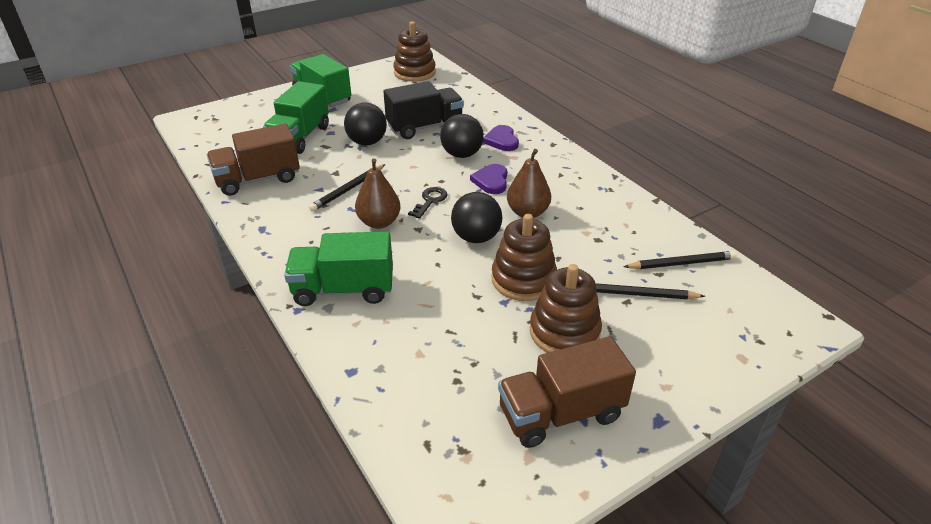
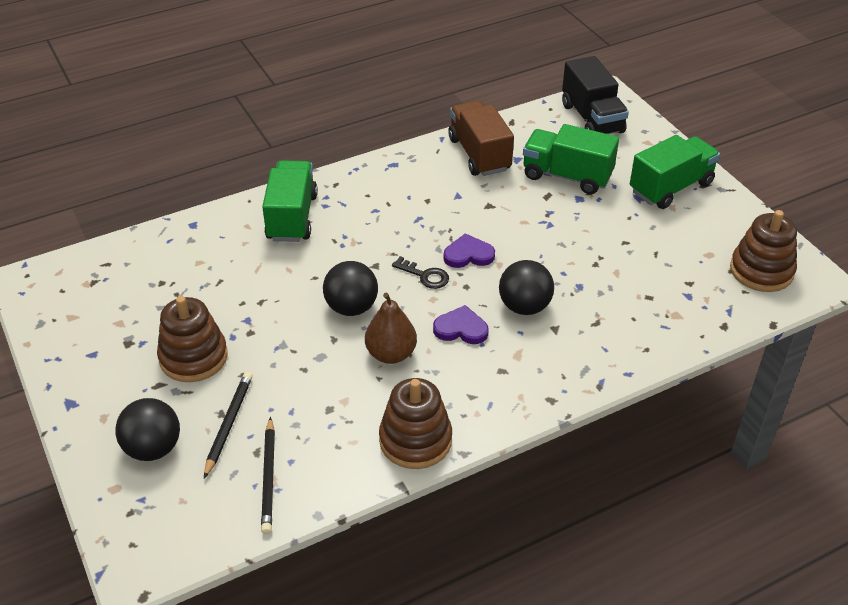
camera: 95 degrees right, 5 degrees up
(348, 189) = (454, 215): black pencil -> none
(367, 142) = (555, 227): black ball -> black ball (153, 448)
(379, 222) = (390, 238): brown pear -> none
(425, 127) = (595, 276): black truck -> black truck (592, 118)
(502, 140) = (560, 347): purple heart -> purple heart (468, 255)
(523, 279) = (275, 337): brown stacking toy -> brown stacking toy (415, 440)
(561, 413) = (103, 341): brown truck -> none

